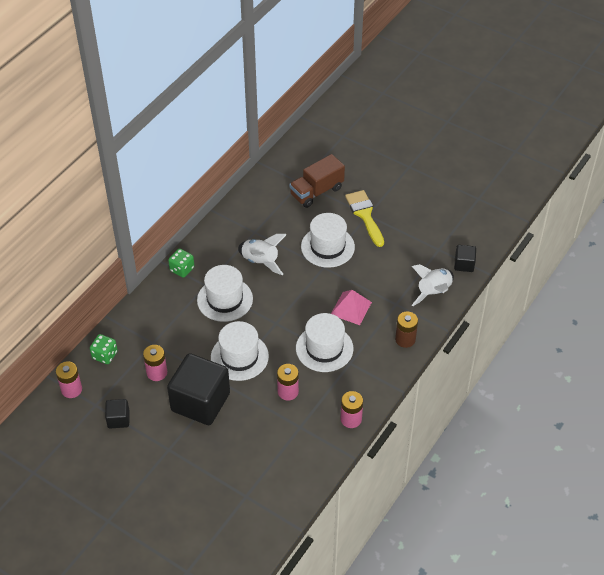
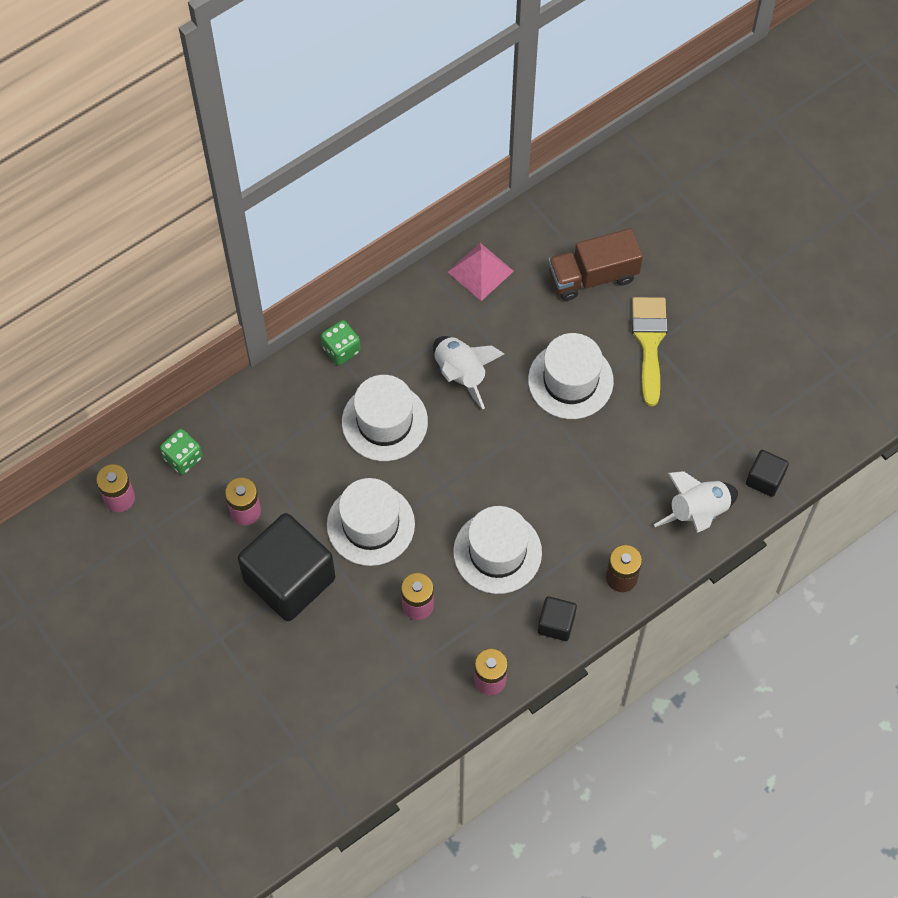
camera: 20 degrees right, 15 degrees up
(118, 419) = (167, 567): black cube -> black cube (556, 624)
(351, 308) = (563, 498): pink pyramid -> pink pyramid (480, 271)

